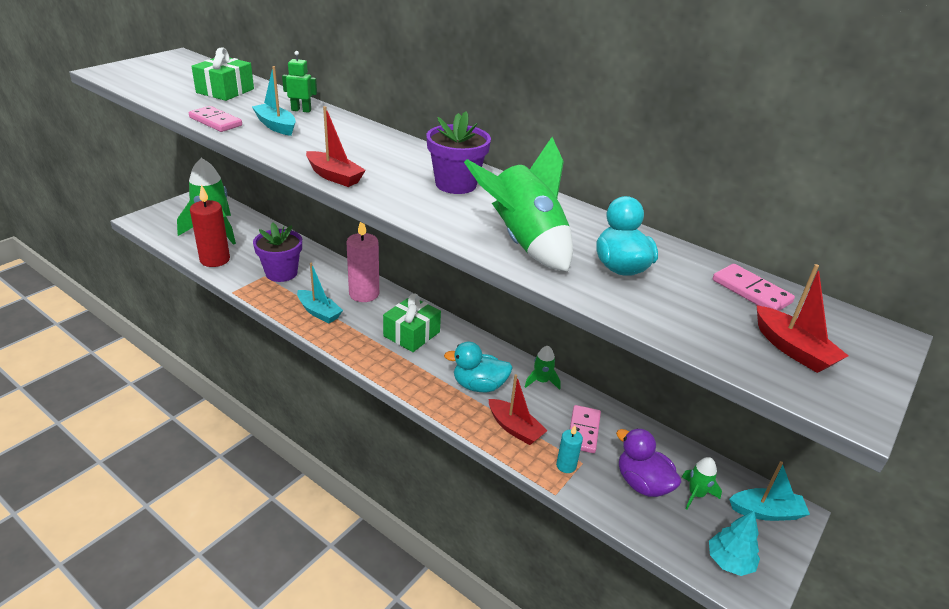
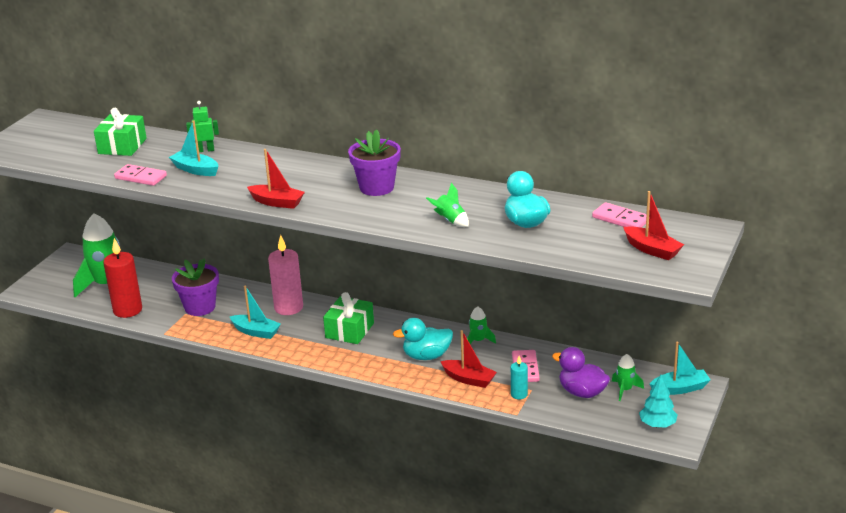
camera: 10 degrees left, 5 degrees down
(524, 242) = (450, 221): green rocket -> green rocket, size x0.46

